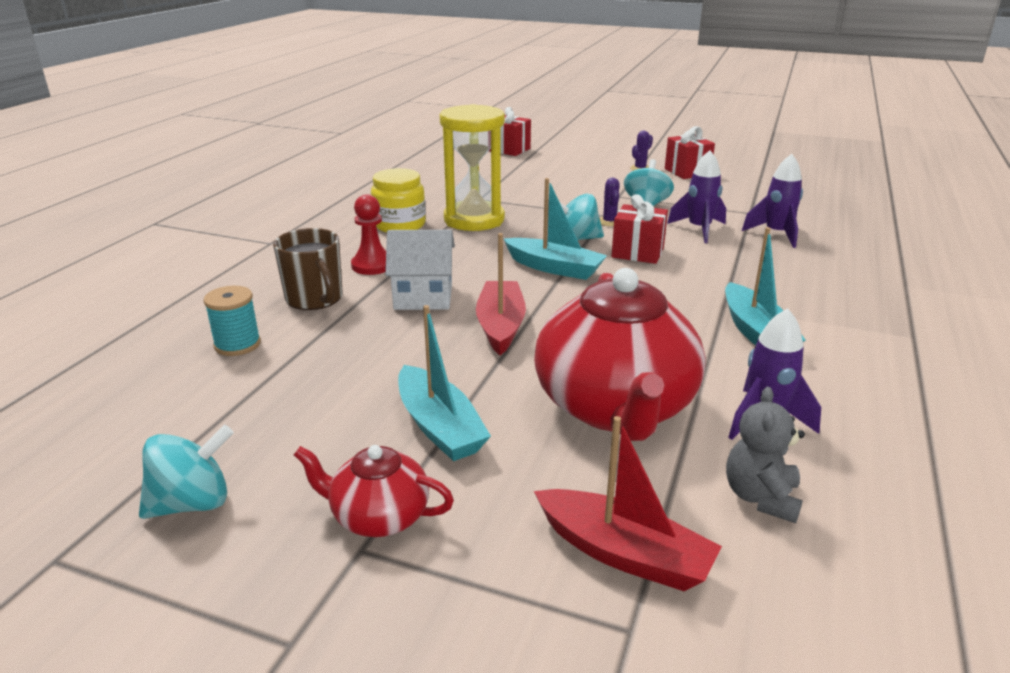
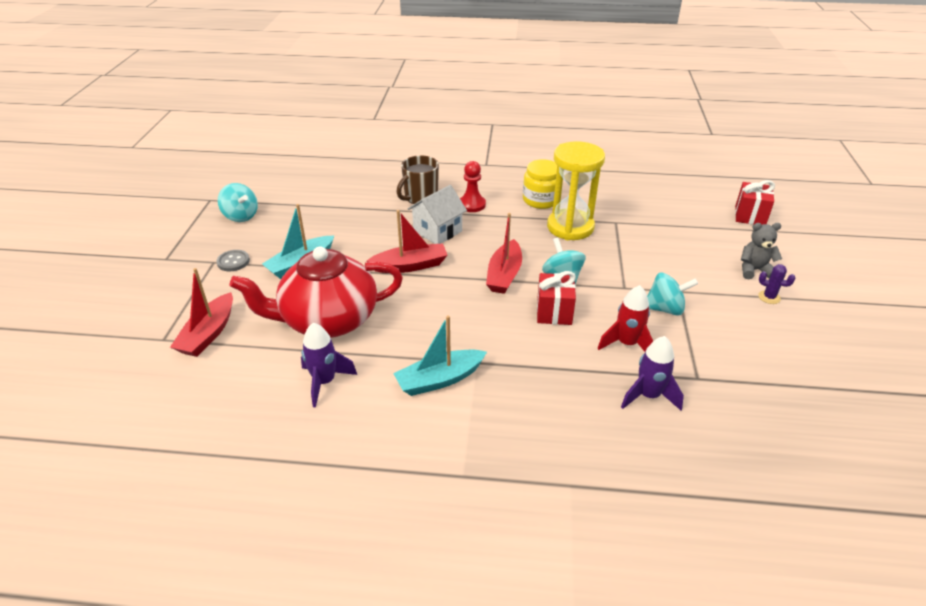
camera: 75 degrees right, 10 degrees up
(237, 345) = (363, 190): turquoise spool -> none
(378, 516) = (233, 261): red teapot -> grey button
(423, 296) = (437, 231): white house -> white house turned 60 degrees clockwise
(554, 268) = (504, 275): turquoise boat -> red boat
(609, 222) = (610, 291): purple cactus -> none
(687, 172) = (788, 330): red gift -> none
(699, 229) = (627, 344): purple rocket -> red rocket
(761, 497) = (250, 379): grey teddy bear -> grey teddy bear (754, 270)

